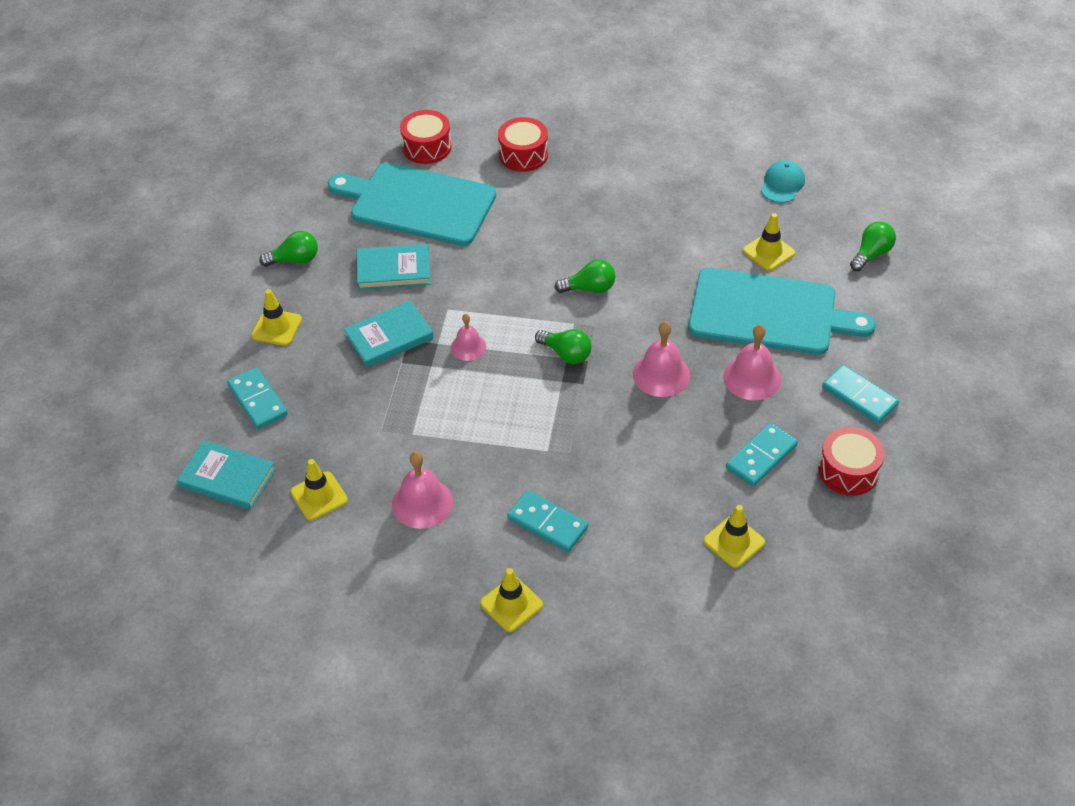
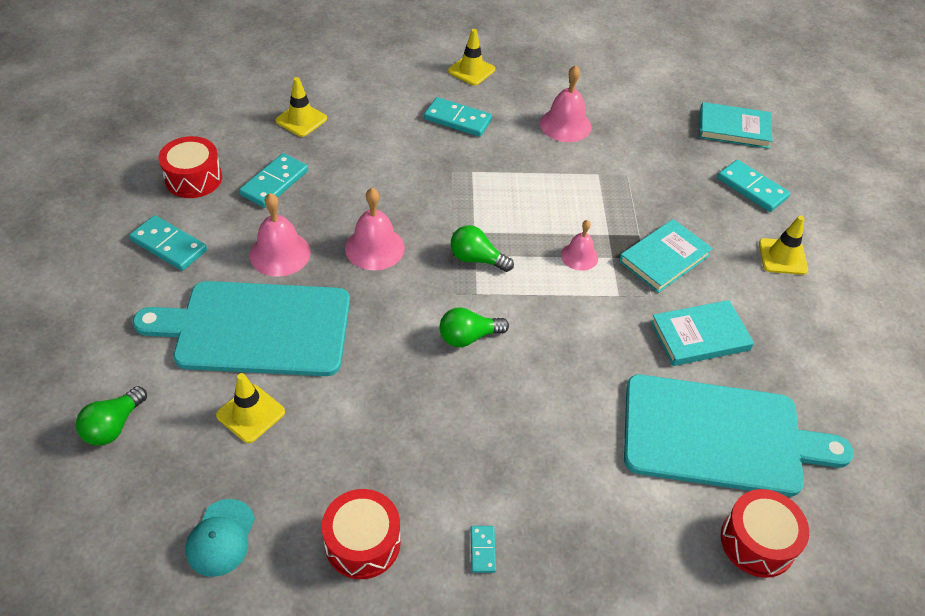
camera: 165 degrees right, 0 degrees up
(294, 260) = (817, 336): green light bulb -> none
(319, 496) = (651, 122): yellow traffic cone -> none
(523, 155) = (613, 546): red drum -> red drum (362, 543)
(609, 161) = (483, 550): none -> turquoise domino

